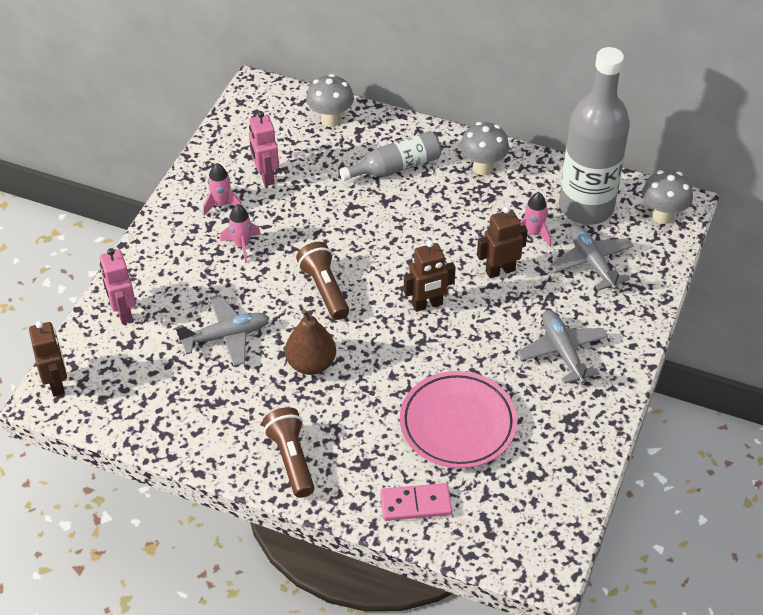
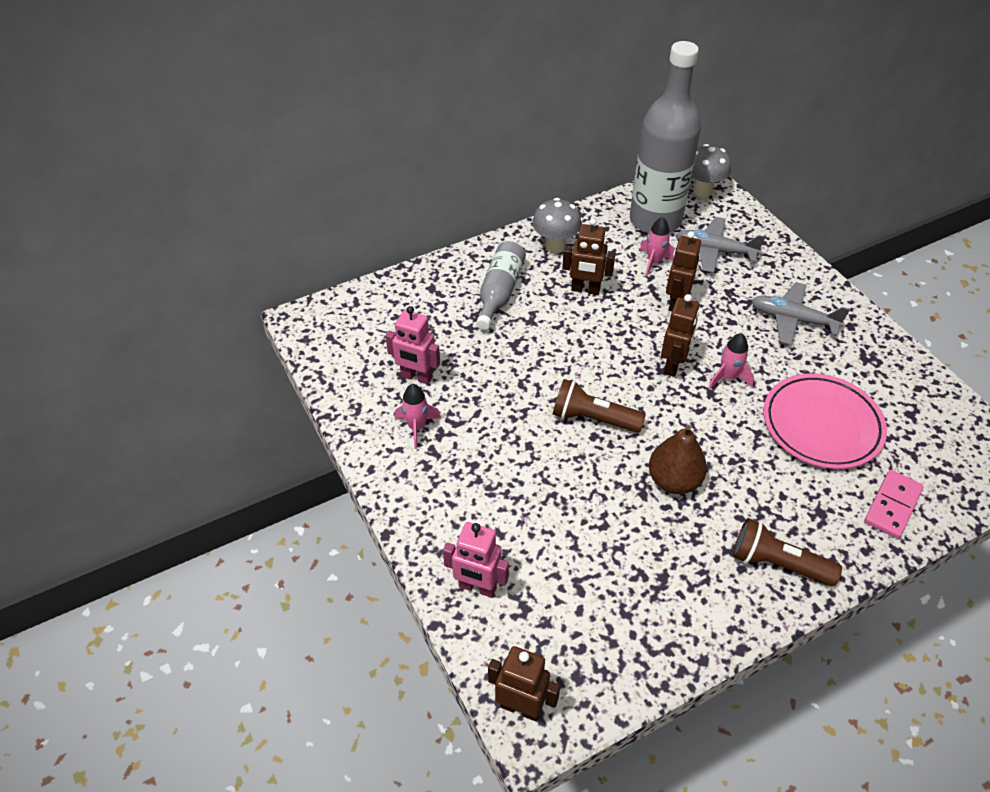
camera: 50 degrees left, 0 degrees up
(226, 336) = (584, 523): grey plane -> none
(242, 245) = (483, 443): pink rocket -> pink rocket (728, 377)
(330, 120) = (399, 297): grey mushroom -> none
(453, 212) = (585, 290): none -> brown robot

